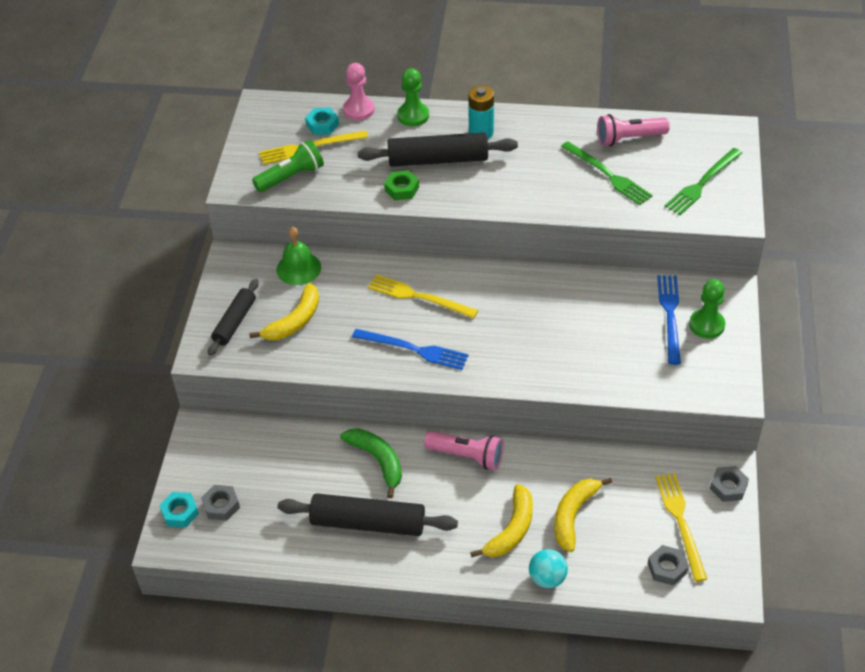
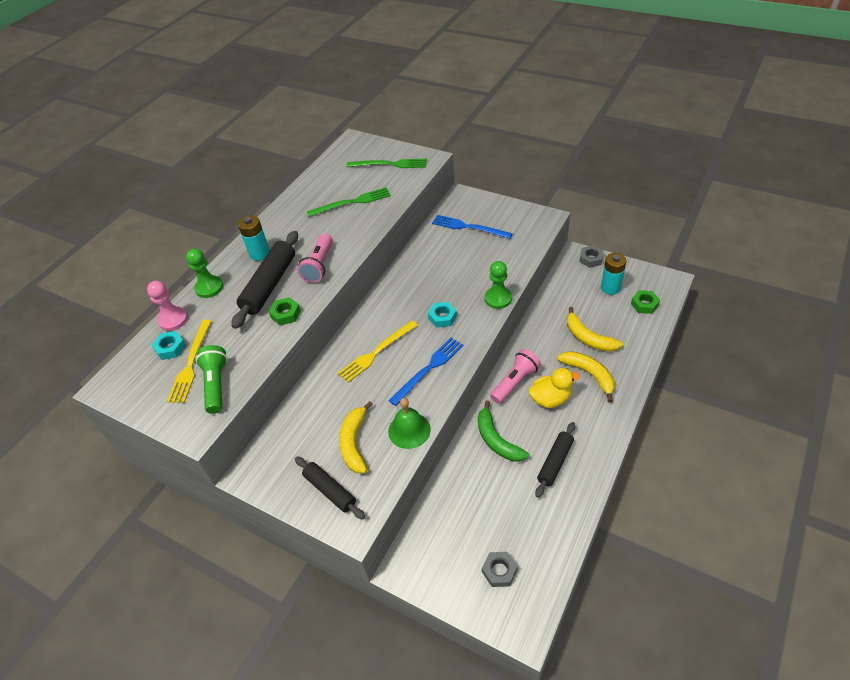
camera: 65 degrees left, 0 degrees up
(180, 512) = (494, 610): turquoise nut -> turquoise nut (442, 317)
(294, 321) = (354, 443): yellow banana -> yellow banana turned 150 degrees counterclockwise
(298, 268) = (296, 425): green bell -> green bell (409, 430)
(368, 523) = (555, 462): black rolling pin -> black rolling pin, size x0.62
(377, 461) = (497, 440): green banana -> green banana turned 105 degrees counterclockwise
(456, 497) = (550, 399): none -> yellow duck
(547, 578) = (636, 366): turquoise ball -> none
(629, 139) = (325, 184): pink flashlight -> pink flashlight (319, 265)
(667, 568) = (644, 304): grey nut -> green nut
(680, 522) = (610, 288): yellow fork -> turquoise battery
(702, 183) = (390, 164): green fork -> green fork turned 60 degrees counterclockwise
(706, 325) = (485, 214): green pawn -> green pawn (498, 299)

